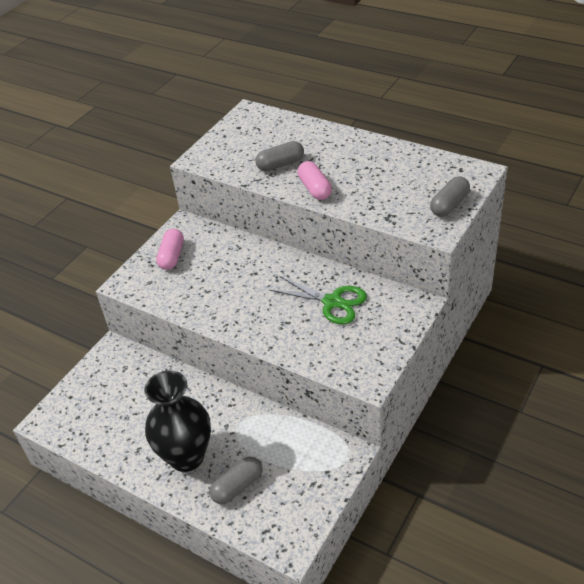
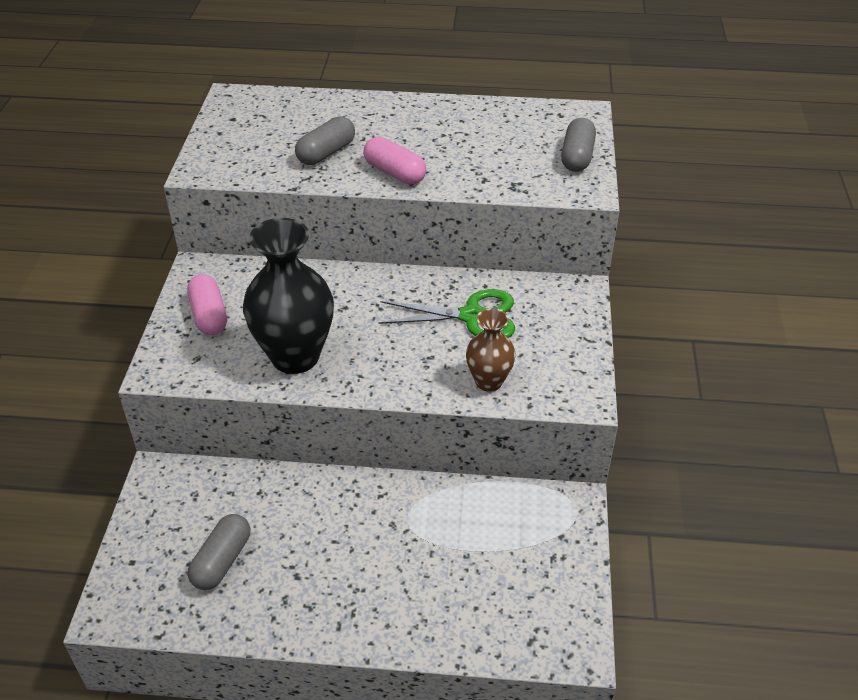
camera: 30 degrees left, 0 degrees up
(186, 456) = (362, 584): black vase -> black vase (295, 356)
(237, 486) = (458, 597): grey capsule -> grey capsule (222, 561)
(314, 350) = (488, 381): none -> brown vase

